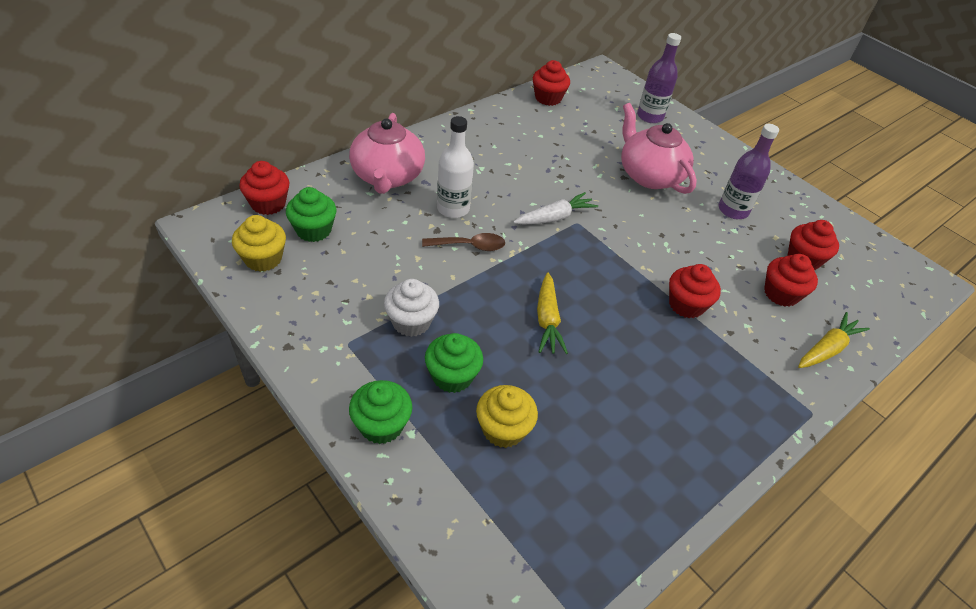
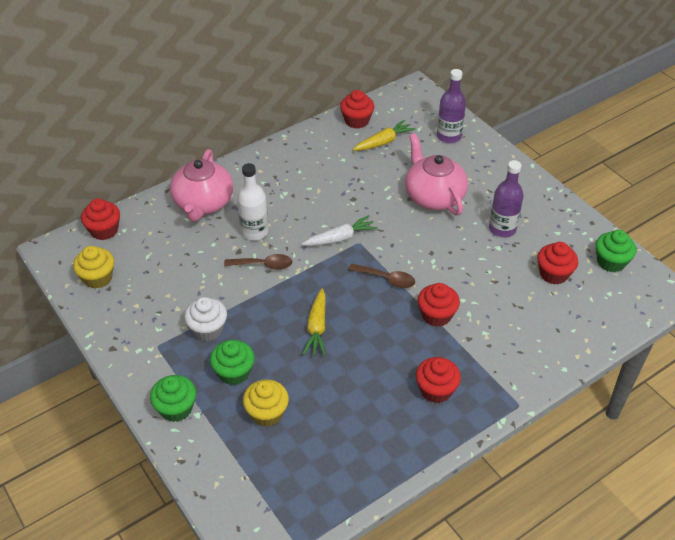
camera: 10 degrees right, 0 degrees up
(313, 230) = (138, 253): green cupcake -> green cupcake (611, 262)
(618, 263) = (386, 279): none -> brown spoon
(781, 294) = (523, 305): red cupcake -> red cupcake (436, 390)
(827, 349) = (549, 353): yellow carrot -> yellow carrot (383, 142)

